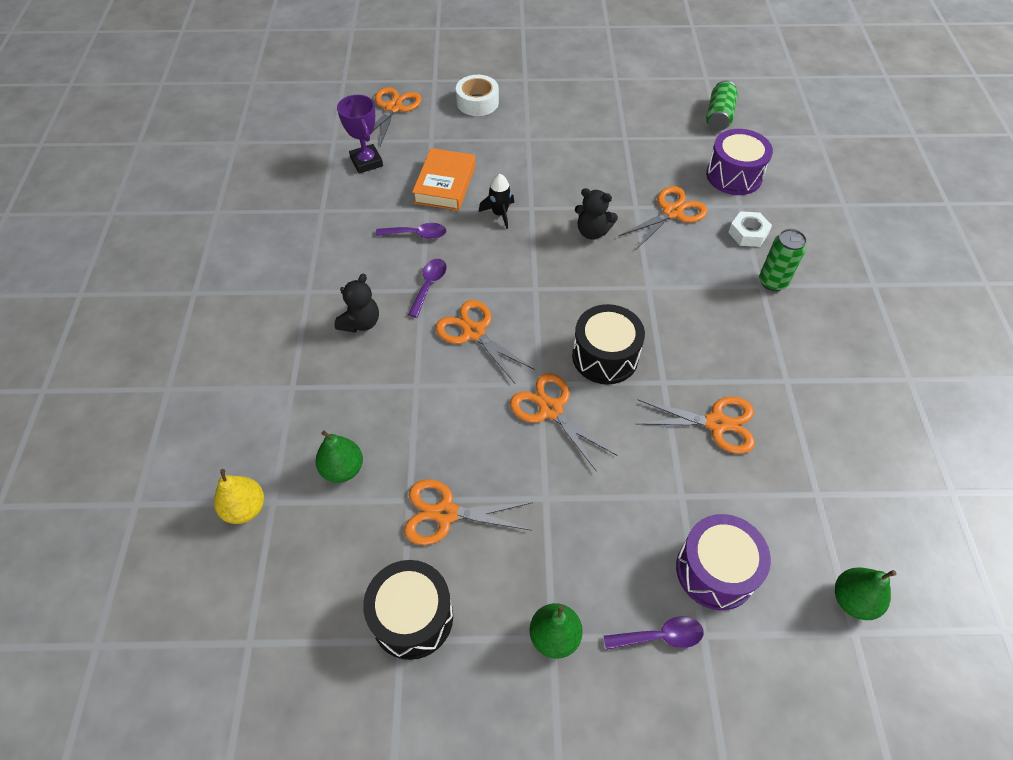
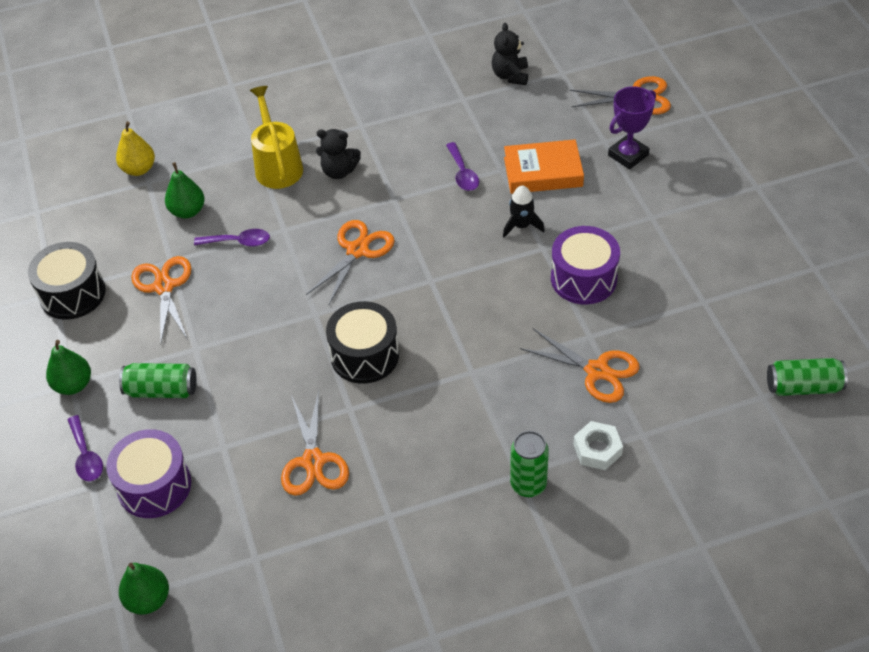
camera: 75 degrees right, 5 degrees down
(321, 372) = (277, 165): none -> yellow watering can
(366, 162) = (544, 106): purple trophy -> purple trophy (628, 155)
(429, 285) = (401, 202): purple spoon -> purple spoon (238, 242)
(477, 102) = (688, 159): white tape -> none
(551, 409) = (288, 329): orange scissors -> none
(591, 541) = (161, 390): none -> green can
(592, 232) = (531, 307): black teddy bear -> black teddy bear (510, 75)
(734, 175) = (694, 420): purple drum -> purple drum (583, 278)

